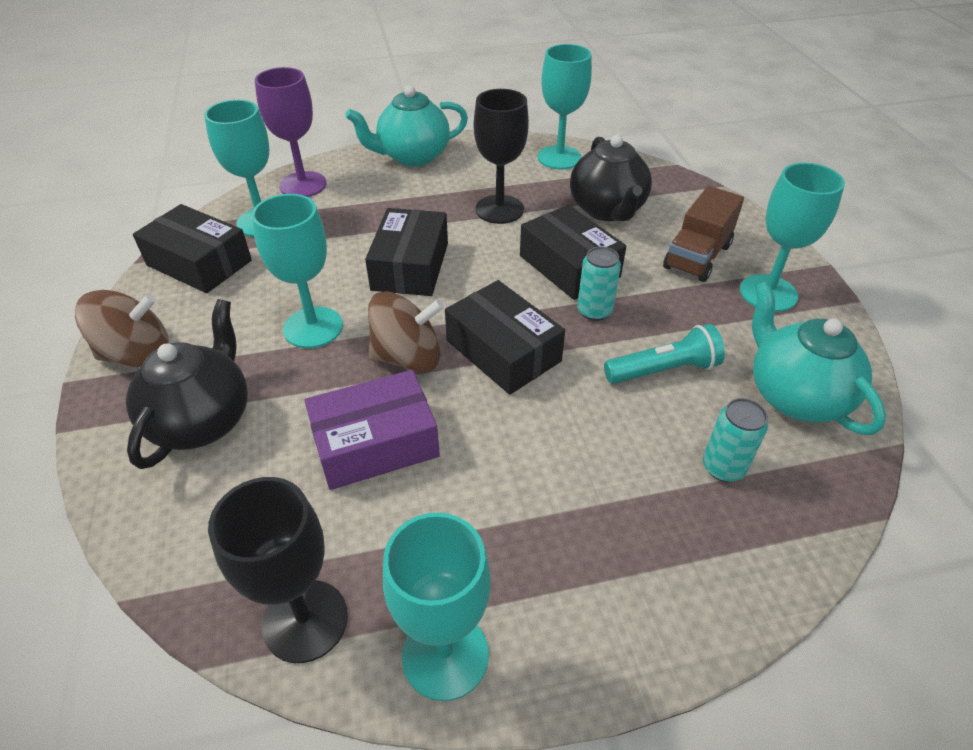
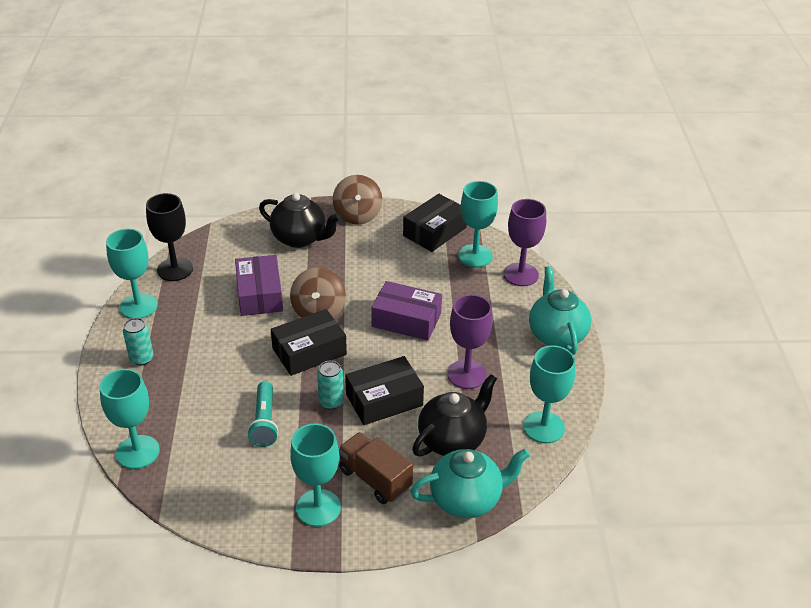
camera: 100 degrees right, 5 degrees down
(313, 327) = (358, 276): turquoise goblet -> turquoise goblet (137, 452)
(410, 266) = (406, 320): black box -> purple box
(499, 209) = (466, 374): black goblet -> purple goblet
(607, 210) = (452, 440): black teapot -> black teapot turned 135 degrees clockwise
(723, 467) = (182, 425): turquoise can -> turquoise can (141, 358)
(794, 396) = (217, 480): turquoise teapot -> turquoise teapot (467, 499)

